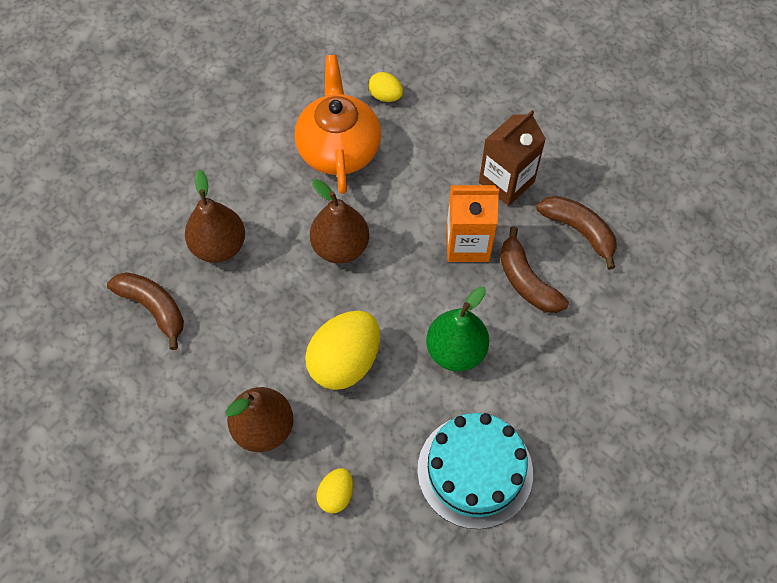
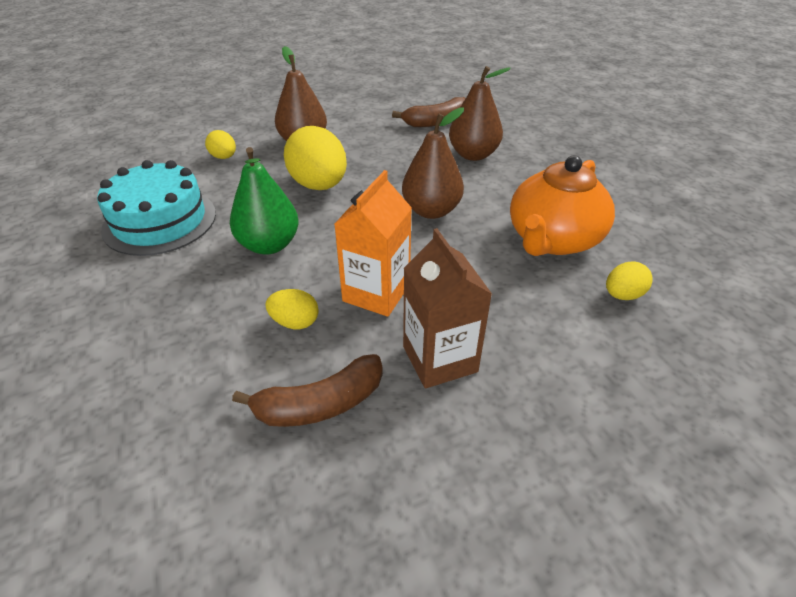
camera: 115 degrees right, 20 degrees down
(338, 148) = (553, 239): orange teapot -> orange teapot turned 105 degrees clockwise
(526, 281) = (295, 322): brown banana -> yellow egg

